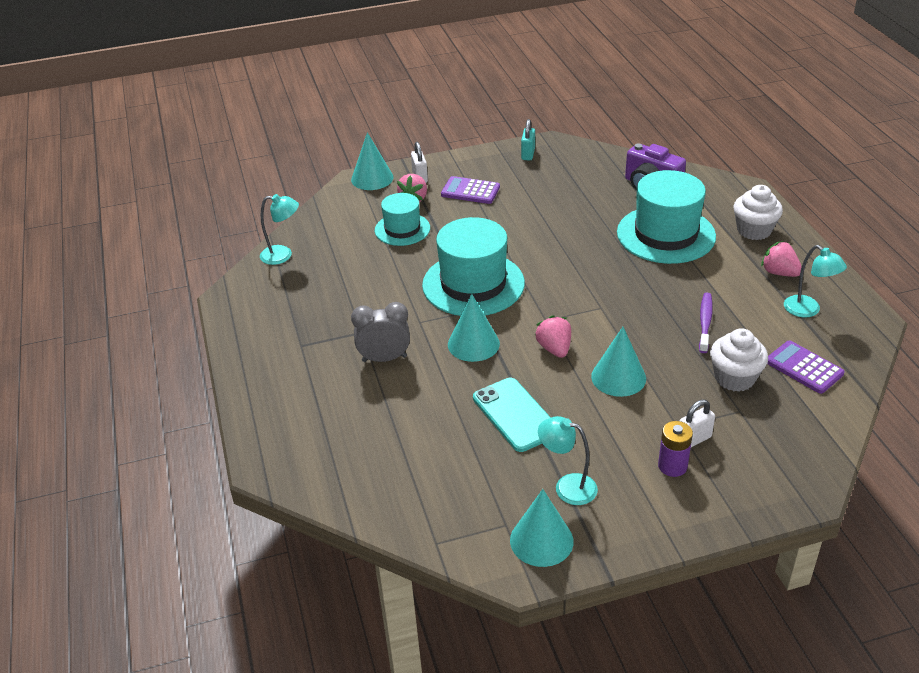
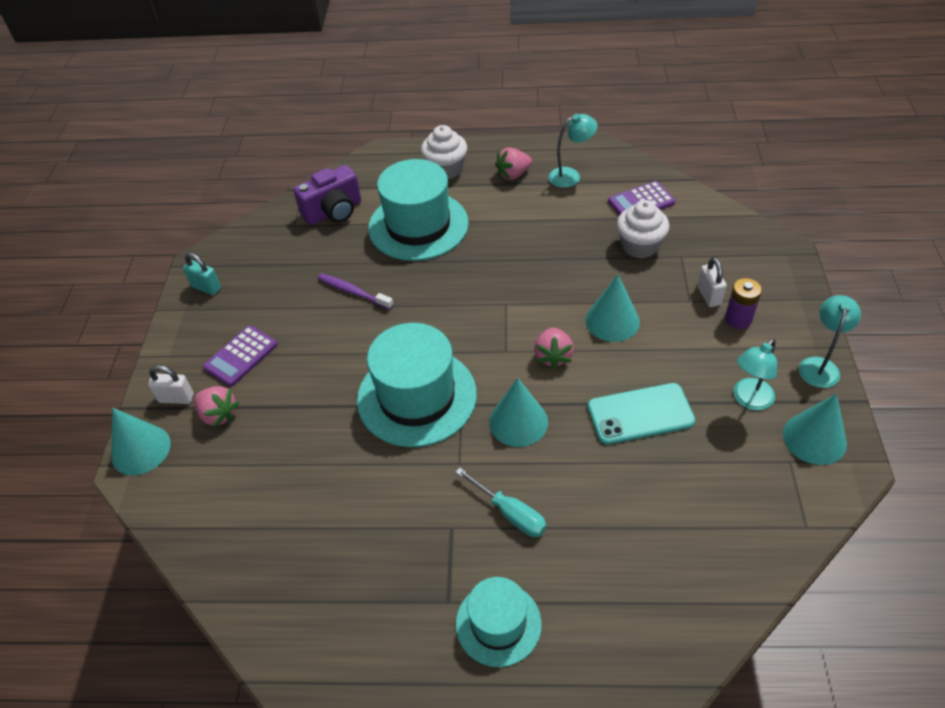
camera: 70 degrees left, 10 degrees up
(283, 255) = (246, 591): turquoise lamp -> turquoise lamp (820, 365)
(384, 359) = (510, 513): grey clock -> turquoise screwdriver
(402, 229) = (273, 441): turquoise hat -> turquoise hat (498, 623)
(554, 349) = (553, 356): pink strawberry -> pink strawberry turned 90 degrees counterclockwise
(705, 323) = (559, 240): purple toothbrush -> purple toothbrush (353, 292)

